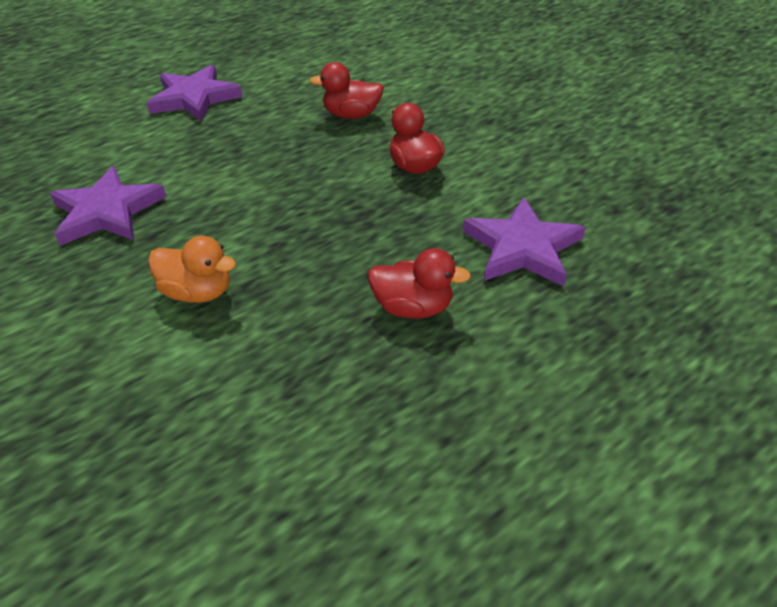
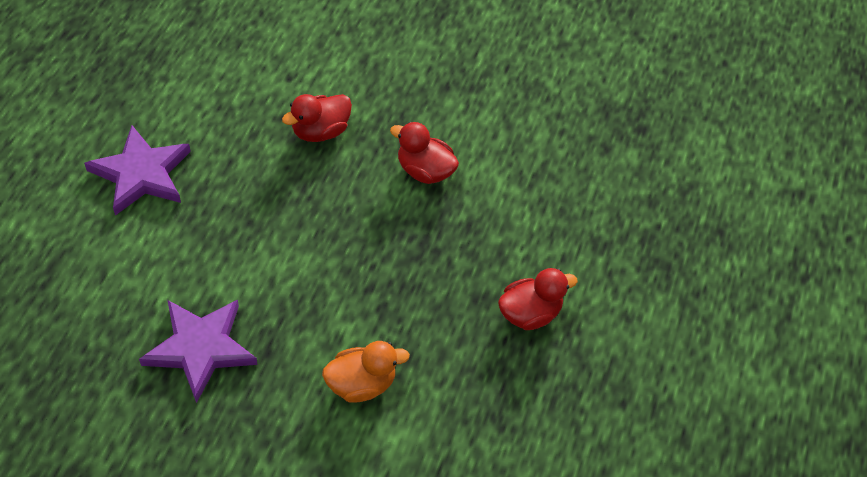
camera: 40 degrees left, 10 degrees up
(522, 248) = (566, 219): purple star -> none

